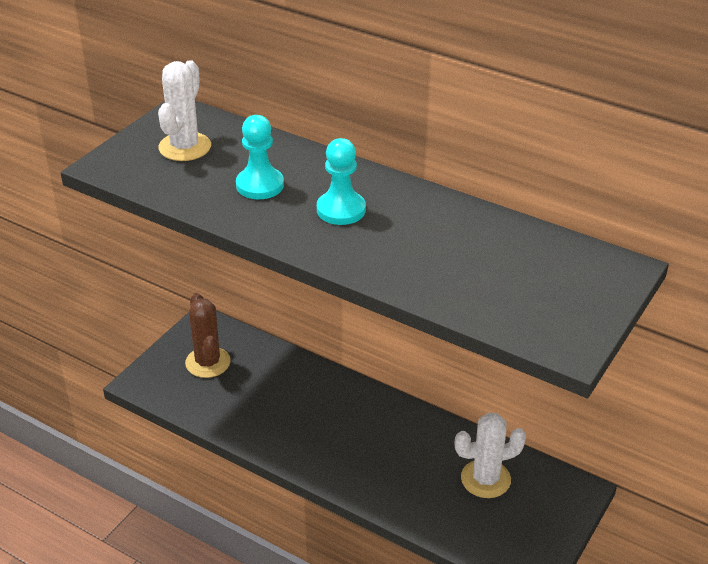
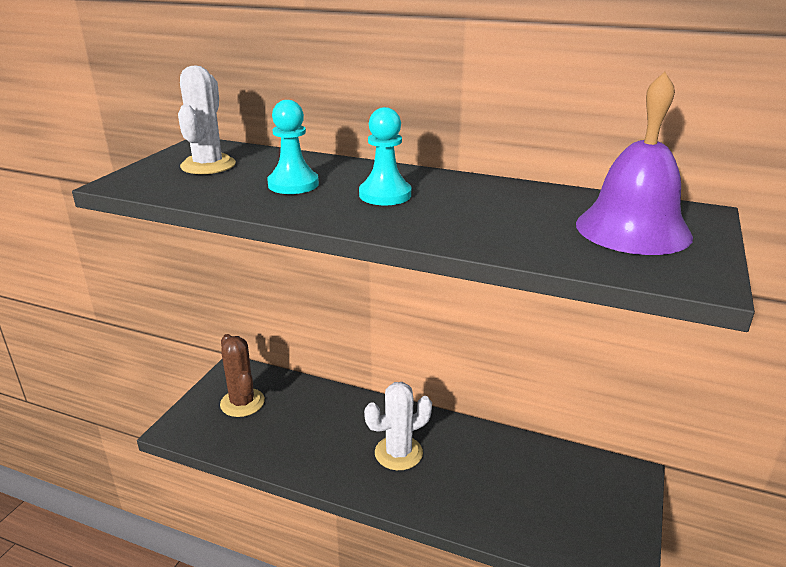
camera: 10 degrees left, 10 degrees down
(485, 479) = (541, 477): white cactus -> white cactus (398, 453)
(547, 282) = (633, 229): none -> purple bell

